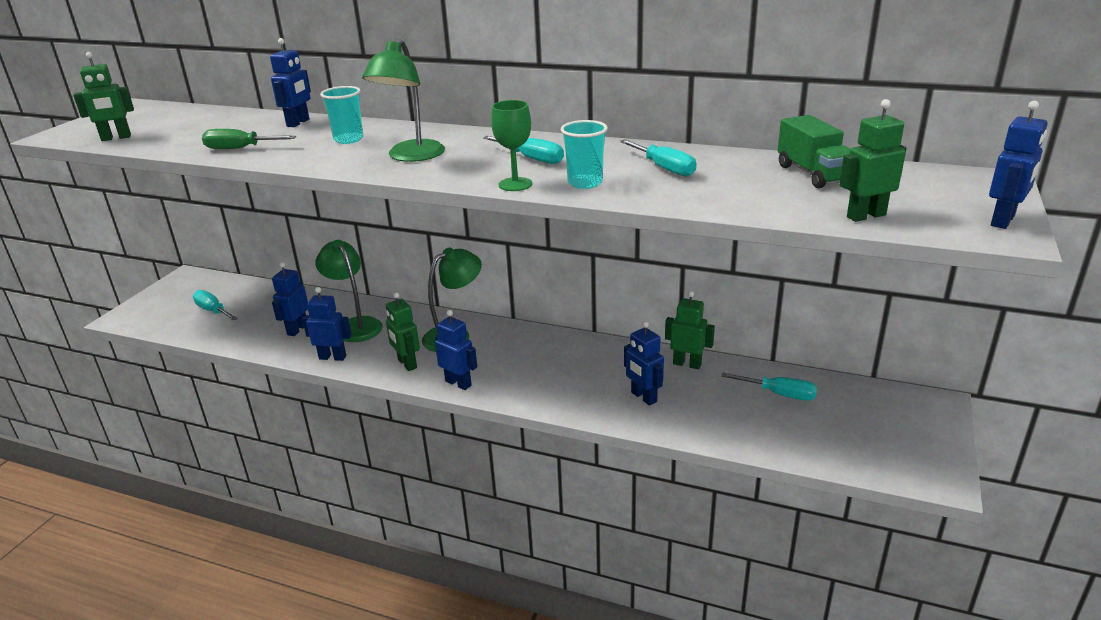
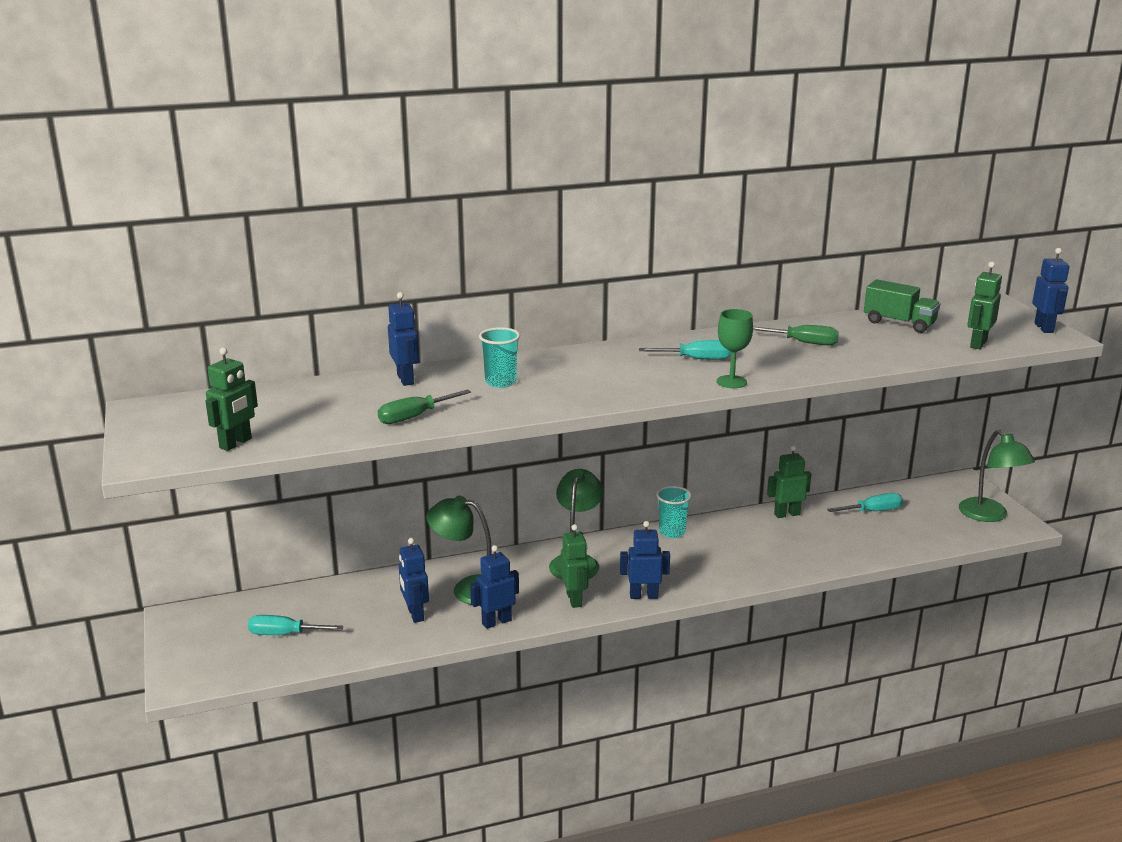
camera: 40 degrees left, 5 degrees down
(407, 364) = (574, 599): green robot -> green robot turned 120 degrees counterclockwise
(411, 156) = (596, 382): green lamp -> green lamp (989, 515)
(585, 183) = (776, 367): turquoise cup -> turquoise cup (672, 532)
(643, 397) = (793, 549): blue robot -> none
(664, 168) = (803, 343): turquoise screwdriver -> green screwdriver

